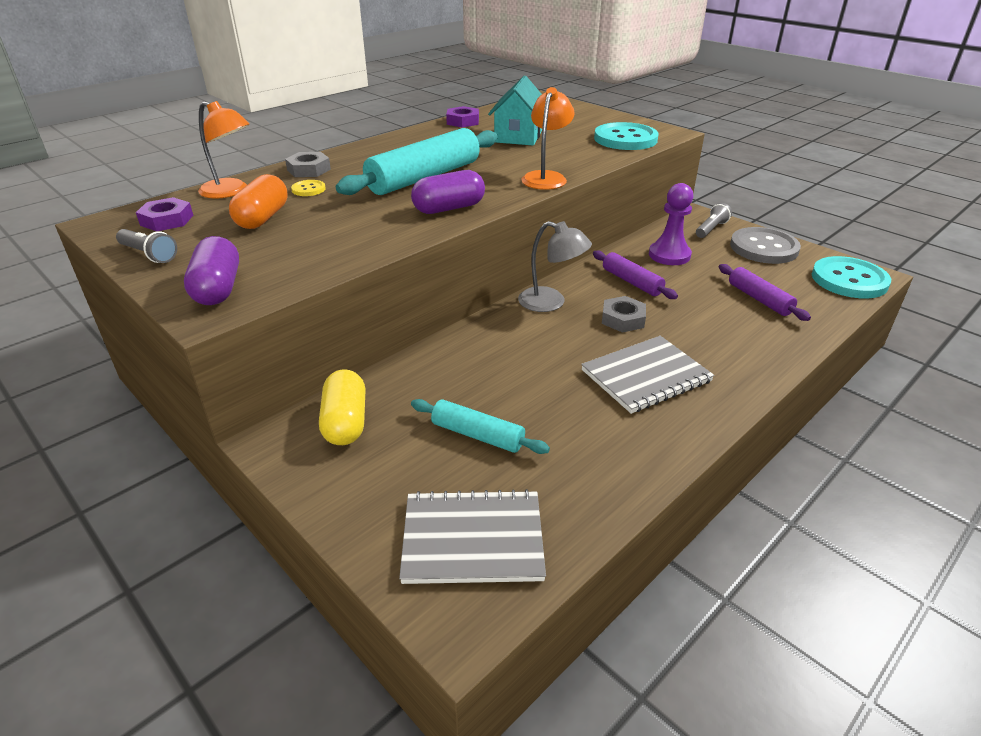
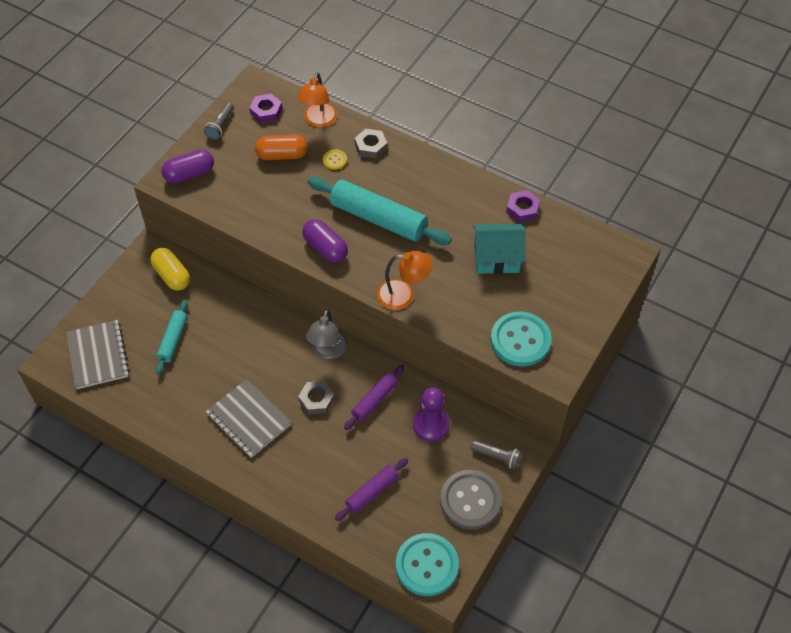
camera: 75 degrees right, 20 degrees up
(345, 422) = (172, 276): yellow capsule -> yellow capsule turned 75 degrees clockwise

